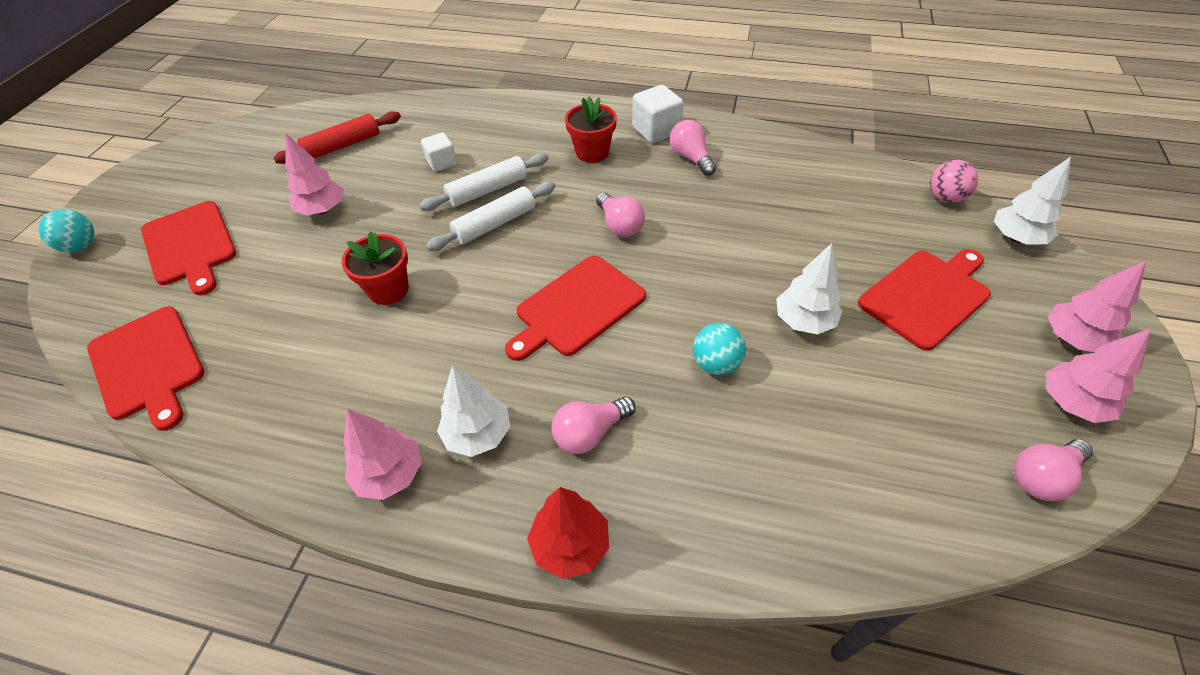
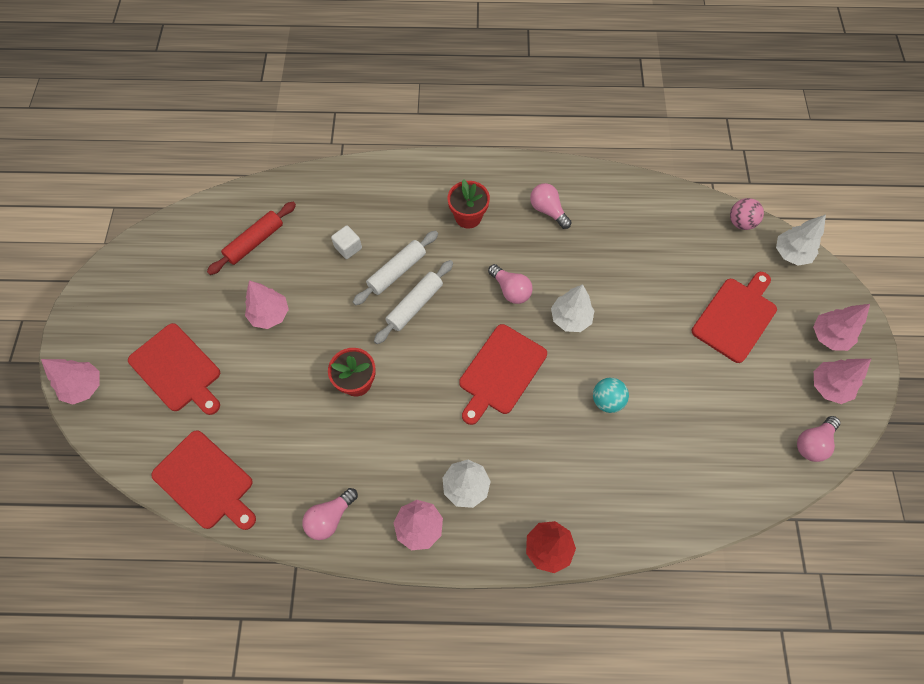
camera: 15 degrees left, 15 degrees up
(81, 246) = (84, 387): turquoise ball -> pink tree
(590, 433) = (538, 470): pink light bulb -> pink light bulb (330, 517)
(656, 130) = (513, 184): white cube -> none
(804, 321) = (658, 354): white tree -> white tree (570, 318)

